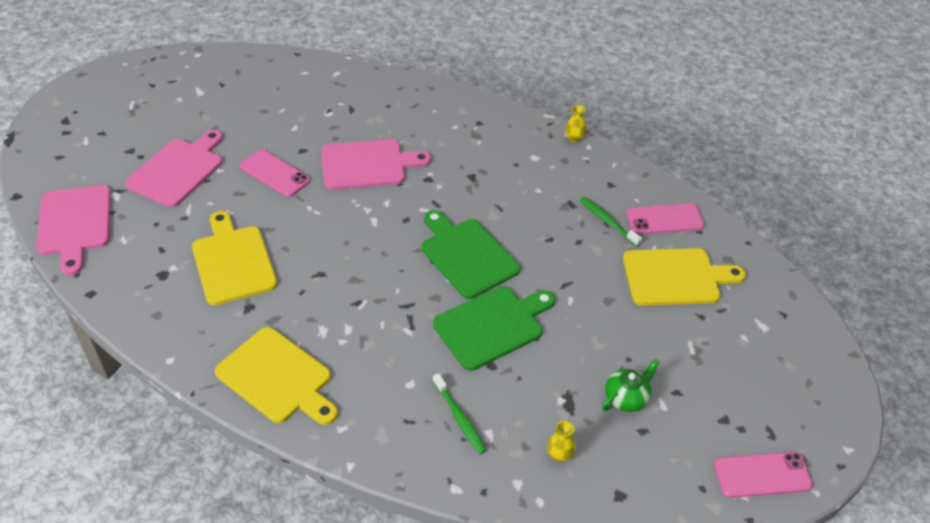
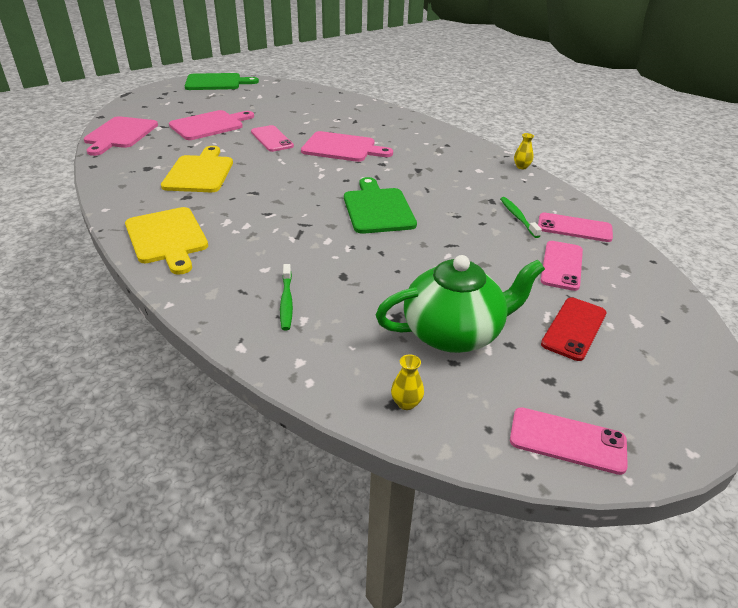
camera: 25 degrees right, 10 degrees down
(492, 325) = (364, 253): green cutting board -> green cutting board (216, 82)
(559, 455) = (356, 354): yellow vase -> yellow vase (406, 403)
(626, 397) = (454, 333): green teapot -> green teapot, size x2.07
(676, 277) = (562, 265): yellow cutting board -> pink phone
(718, 353) = (574, 328): none -> red phone

